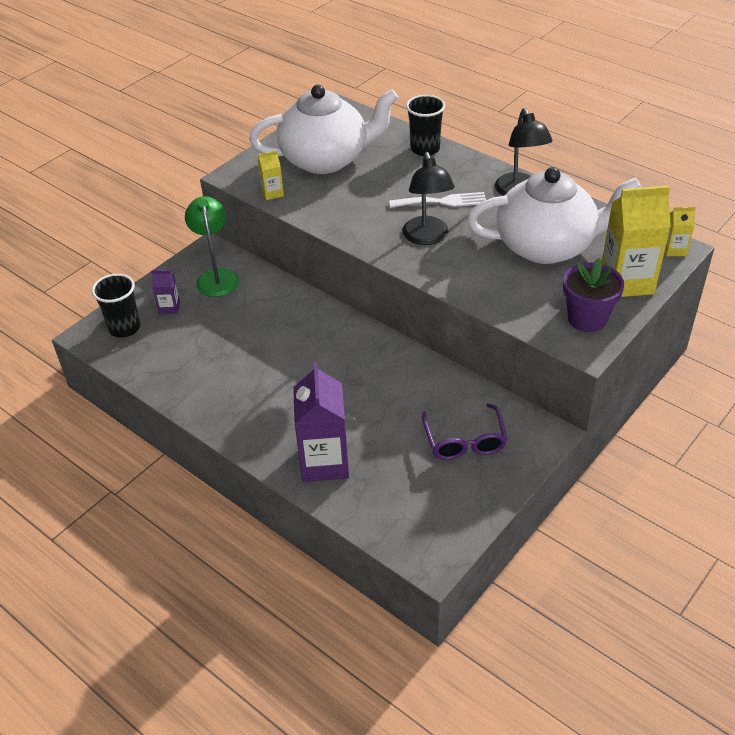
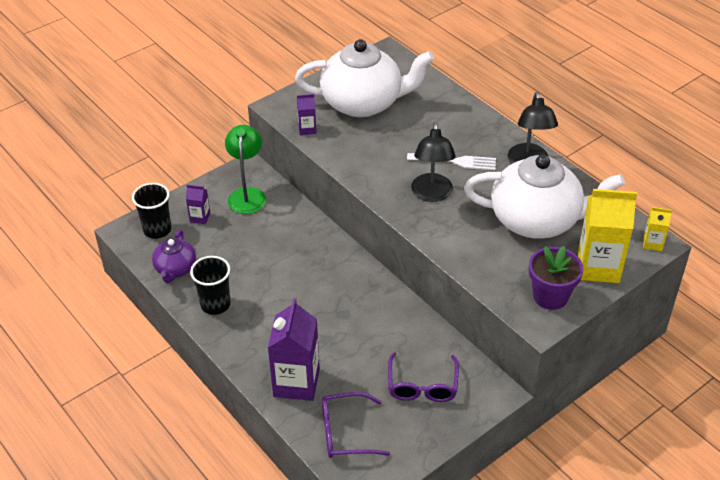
camera: 10 degrees right, 0 degrees up
(156, 365) = (175, 269): none -> purple teapot
(272, 193) = (307, 129): yellow carton -> purple carton
(395, 506) = (345, 433): none -> purple glasses
(425, 149) = (455, 106): black cup -> black cup (215, 304)

